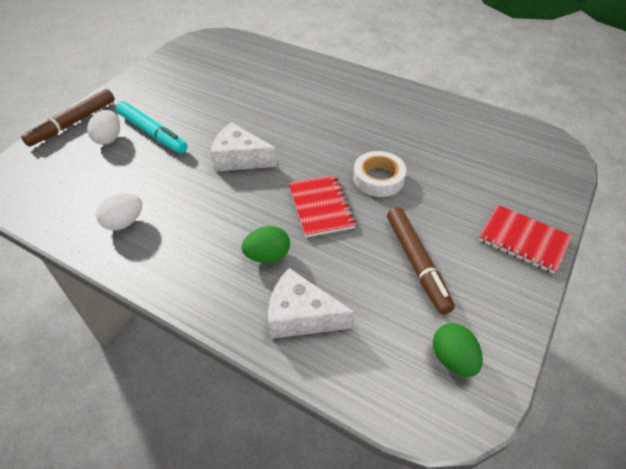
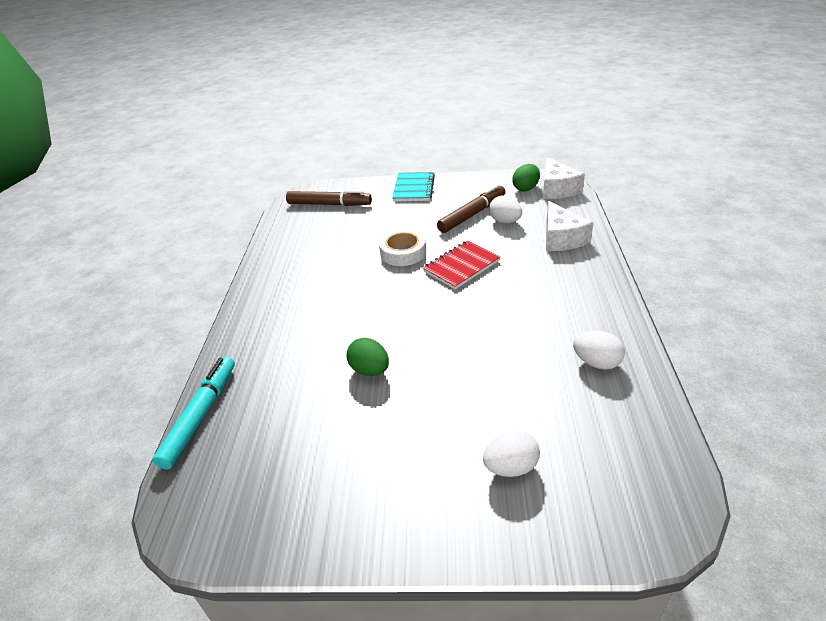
camera: 115 degrees left, 10 degrees down
(73, 123) = (520, 539): brown marker -> brown marker (329, 204)
(152, 133) = (465, 429): turquoise marker -> turquoise marker (200, 415)
(240, 158) = (445, 335): white cheese -> white cheese (557, 189)
(267, 256) = (534, 269): green egg -> green egg (370, 370)
(378, 284) = (505, 221): none -> white egg
(523, 240) = (414, 188): red notebook -> turquoise notebook

